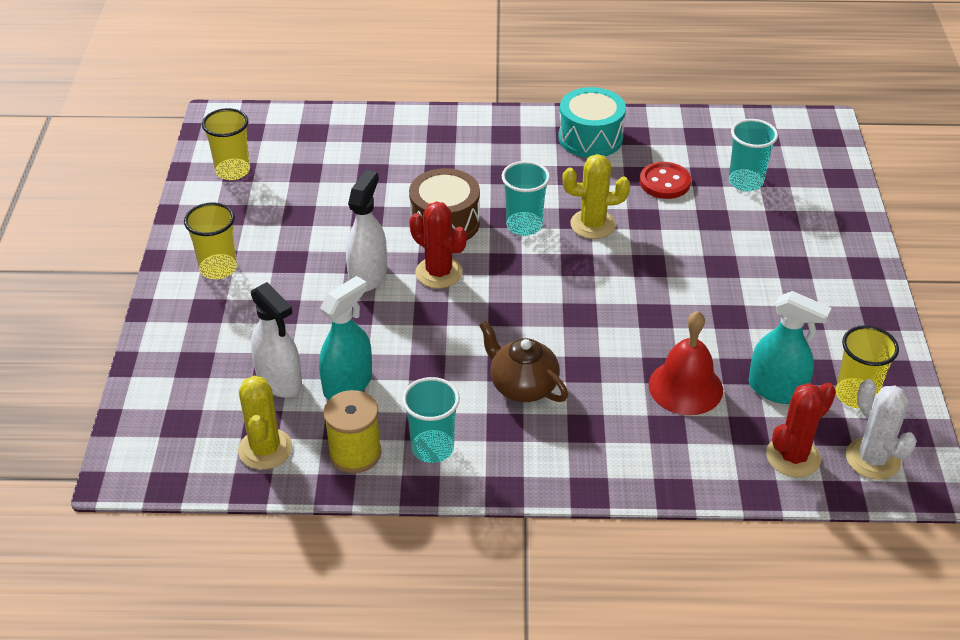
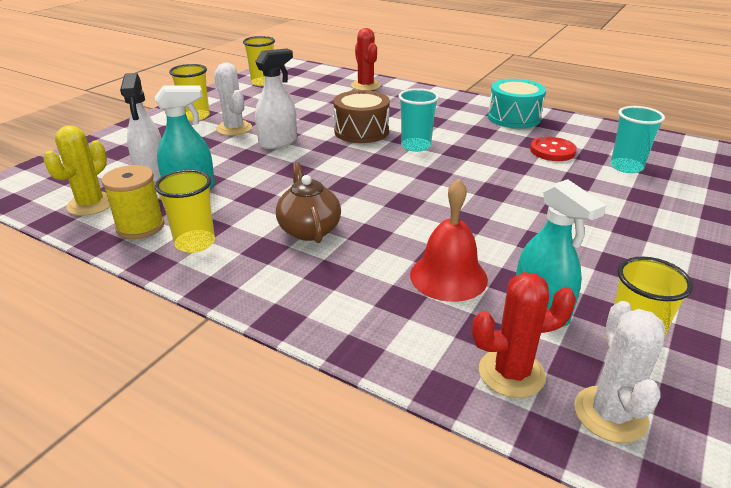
camera: 30 degrees right, 10 degrees down
(291, 273) = (234, 128): none -> white cactus
(432, 448) = (195, 243): turquoise cup -> yellow cup
(439, 273) = (326, 153): red cactus -> red cactus (365, 86)
(593, 224) = (469, 158): yellow cactus -> none

